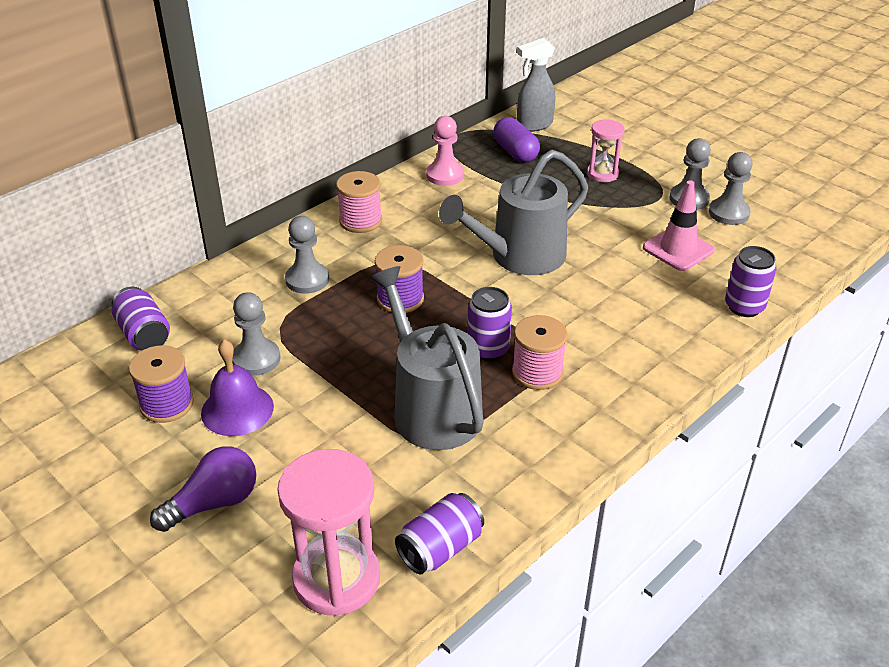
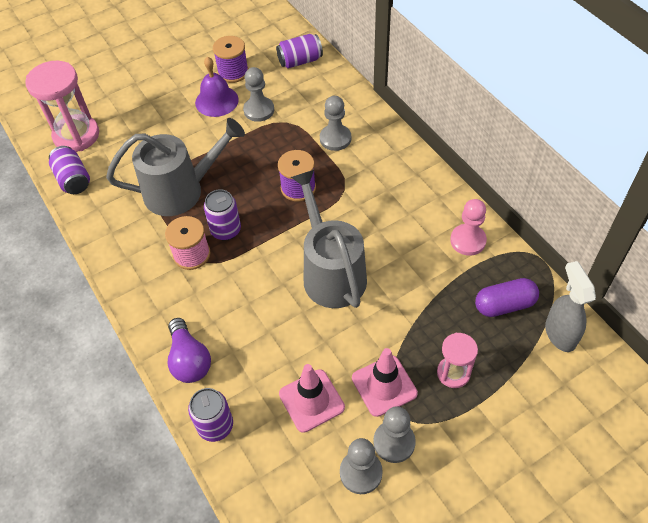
camera: 105 degrees right, 15 degrees up
(213, 503) = (149, 91): purple light bulb -> purple light bulb (189, 360)
(360, 221) = (405, 175): pink spool -> none
(637, 209) = (384, 385): none -> pink traffic cone

